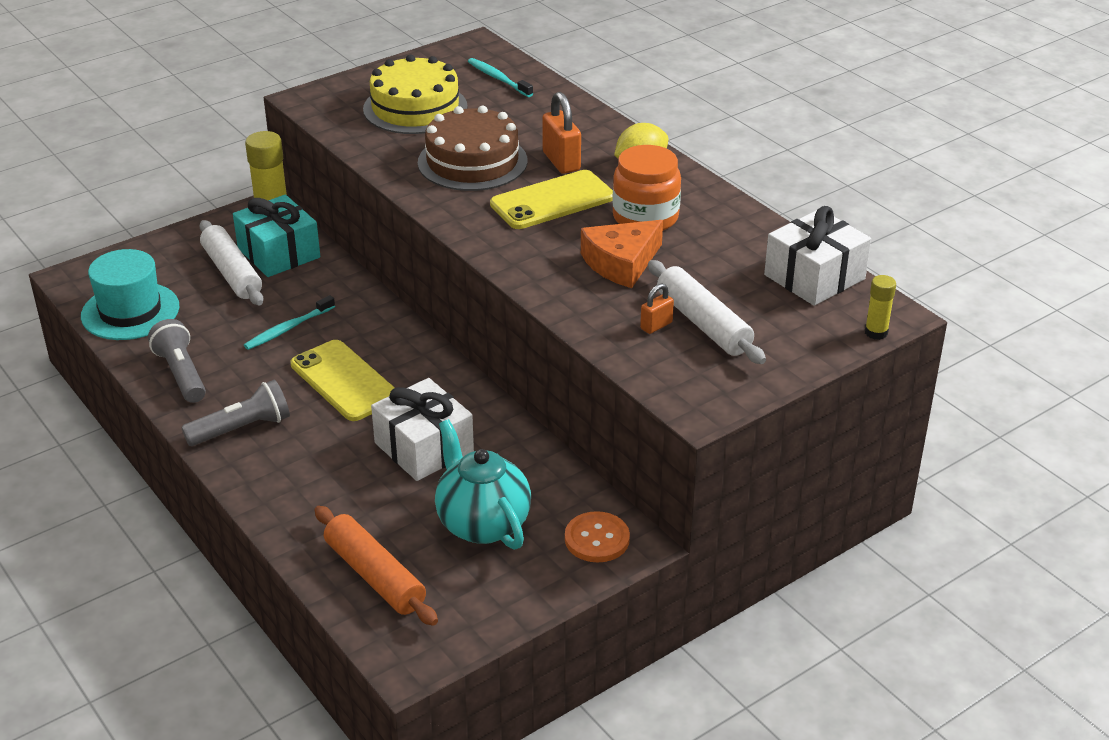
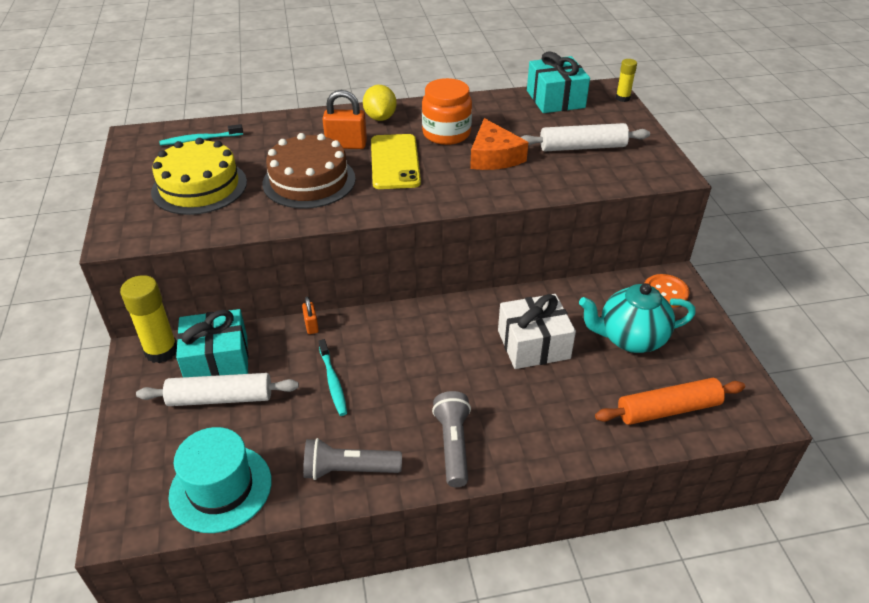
camera: 65 degrees left, 5 degrees up
(344, 381) = (427, 366): yellow phone -> none
(656, 326) = (575, 164): orange padlock -> orange padlock (311, 326)
(814, 277) = (555, 99): white gift -> turquoise gift

